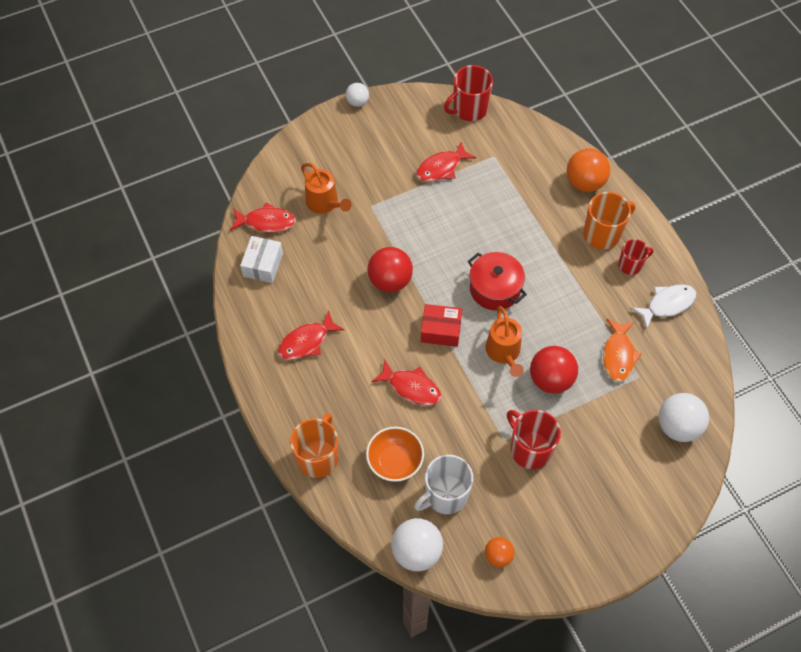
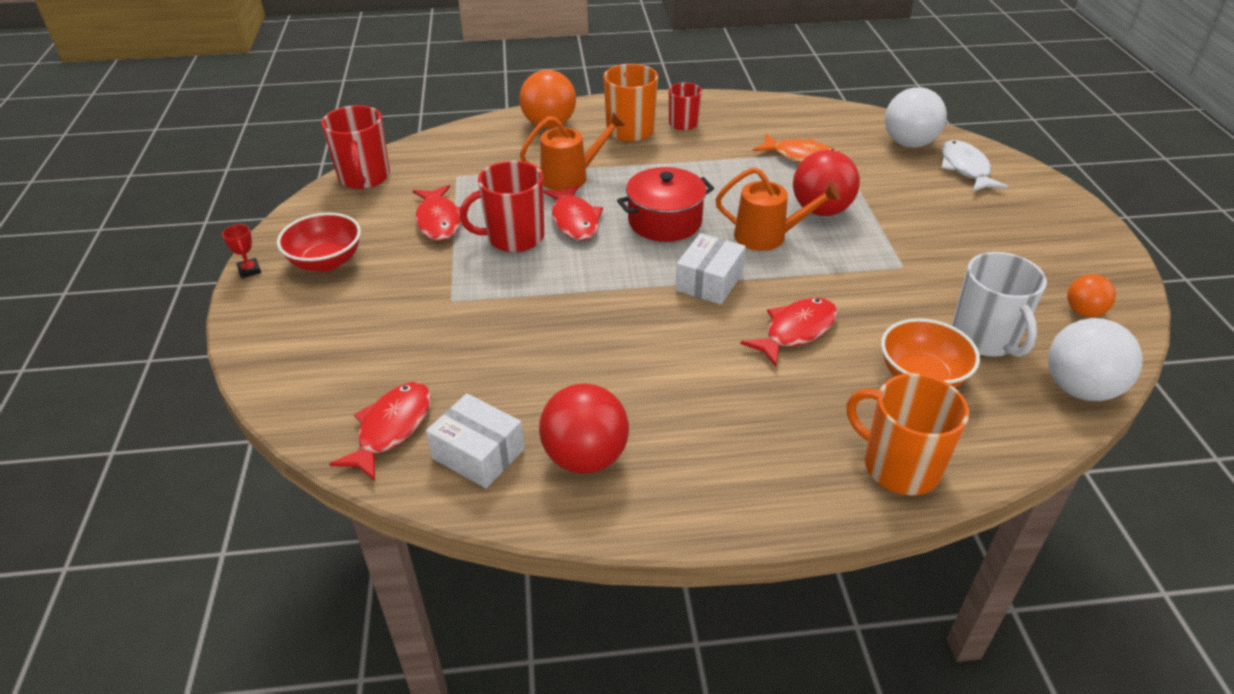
camera: 70 degrees left, 20 degrees down
(307, 342) = (667, 430): red fish -> red fish (574, 220)
(325, 203) = (408, 347): orange watering can -> orange watering can (571, 177)
(357, 102) = (249, 270): white ball -> red trophy
(379, 132) = (326, 262): none -> red bowl
(390, 281) = (599, 310): red ball -> red ball (585, 457)
(441, 330) = (709, 281): red box -> white box
(529, 449) = (921, 249): red mug -> red mug (514, 238)
(667, 304) = (747, 114): white fish -> white fish (965, 168)

